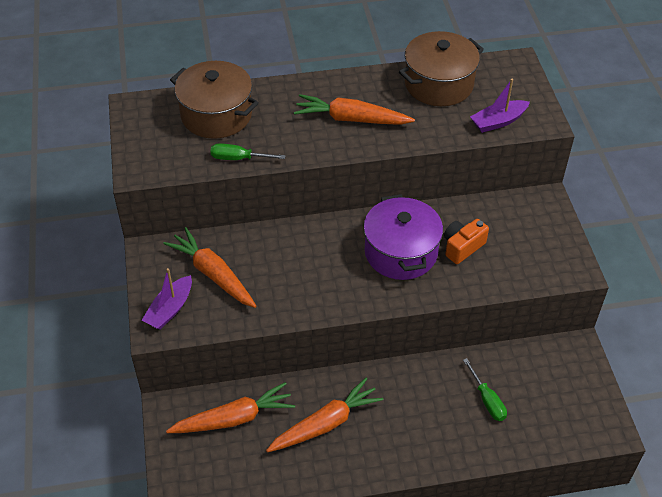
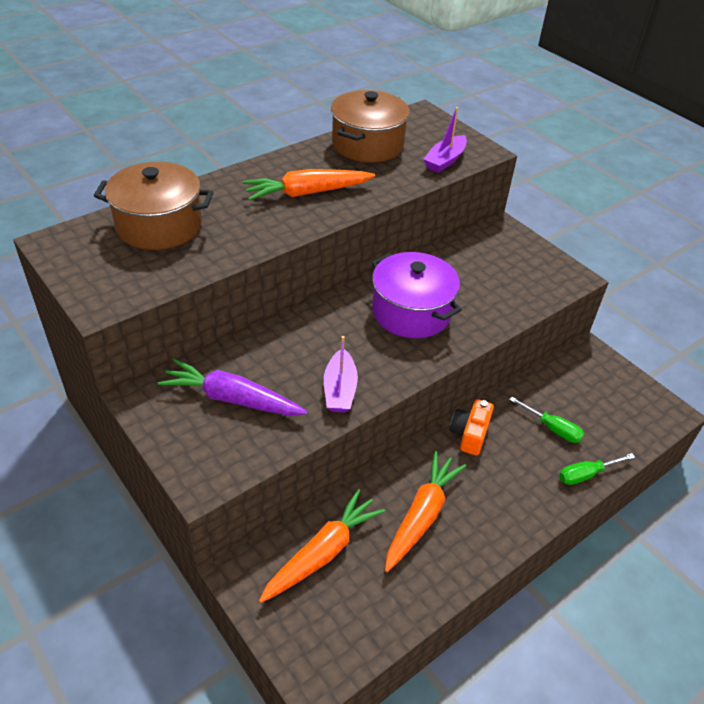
camera: 30 degrees left, 5 degrees down
(170, 309) = (205, 454): purple boat -> purple boat (339, 389)
(213, 274) = (232, 399): orange carrot -> purple carrot
(239, 158) = (214, 259): green screwdriver -> green screwdriver (586, 474)
(462, 247) = (463, 289): orange camera -> orange camera (469, 434)

